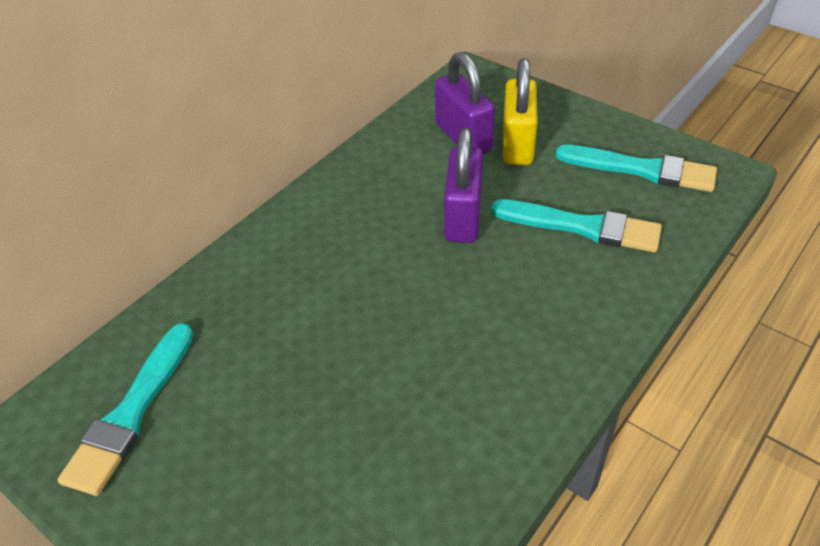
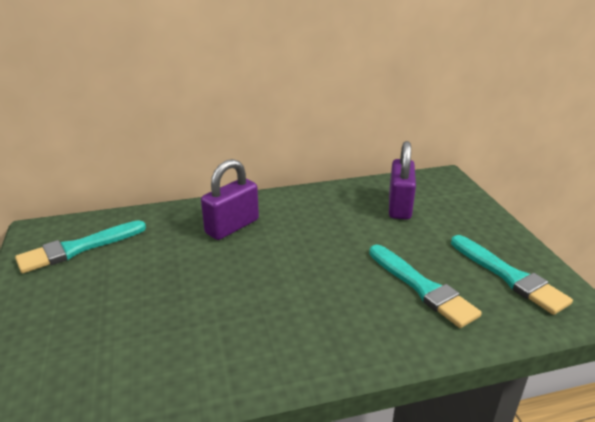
camera: 35 degrees right, 15 degrees down
(463, 217) = (348, 245): purple padlock -> purple padlock (232, 226)
(517, 144) = (431, 224): yellow padlock -> none

